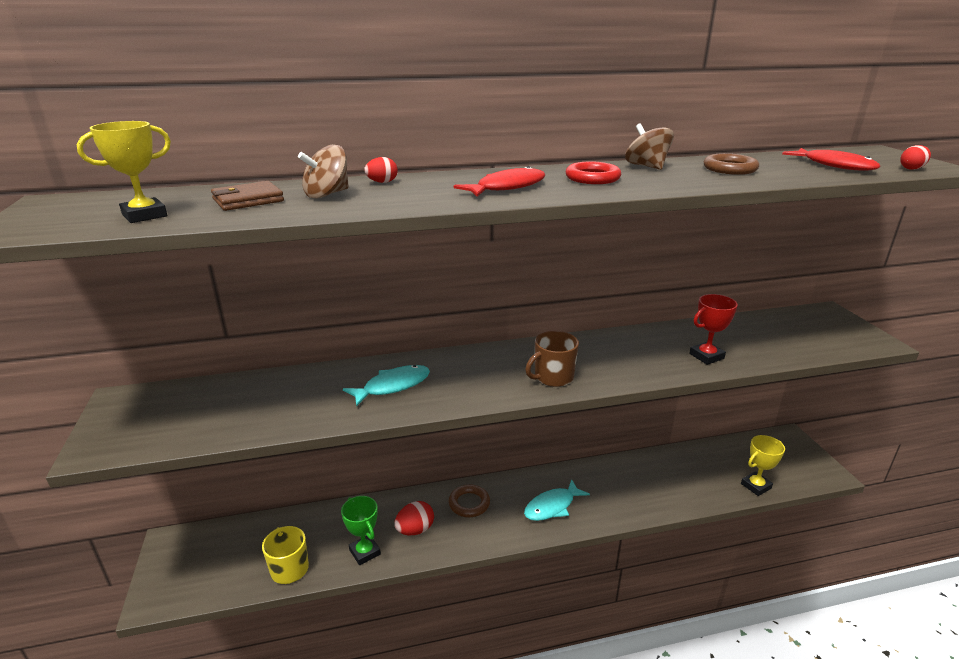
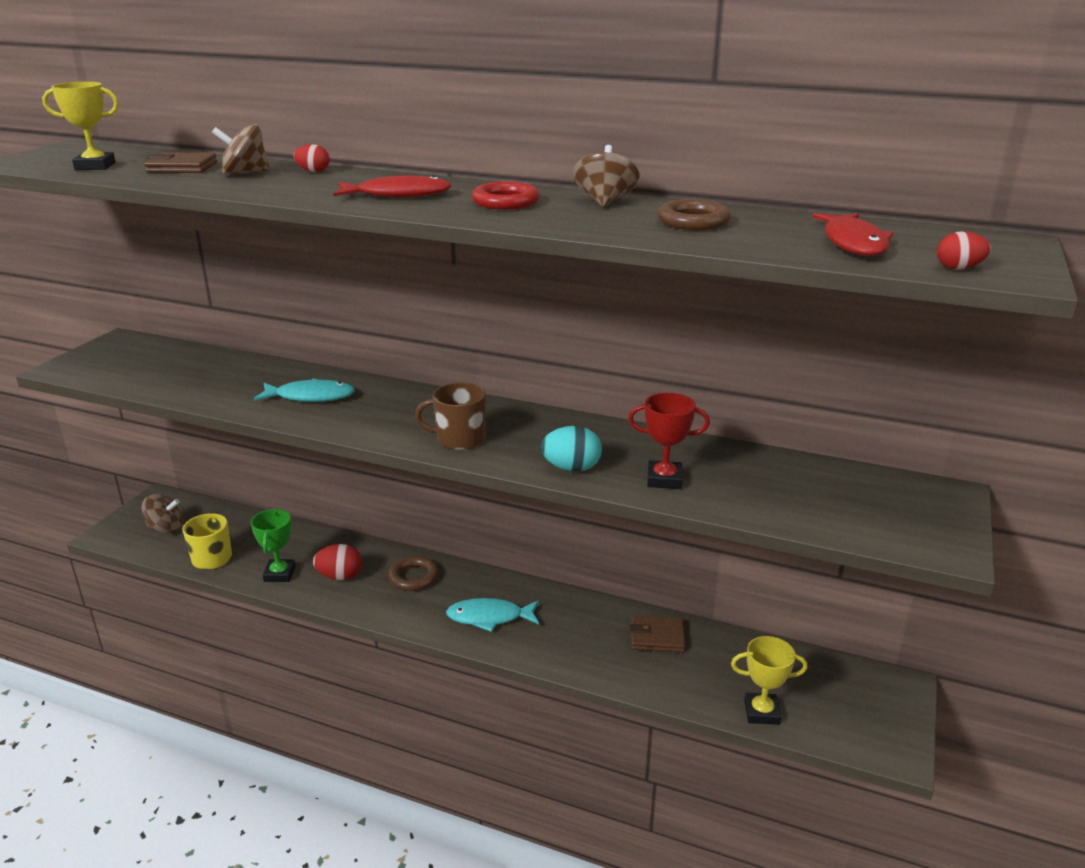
camera: 35 degrees right, 0 degrees up
(211, 564) = (166, 528): none -> brown spinning top
(649, 369) = (571, 468): none -> turquoise egg
(657, 469) = (657, 637): none -> brown wallet

